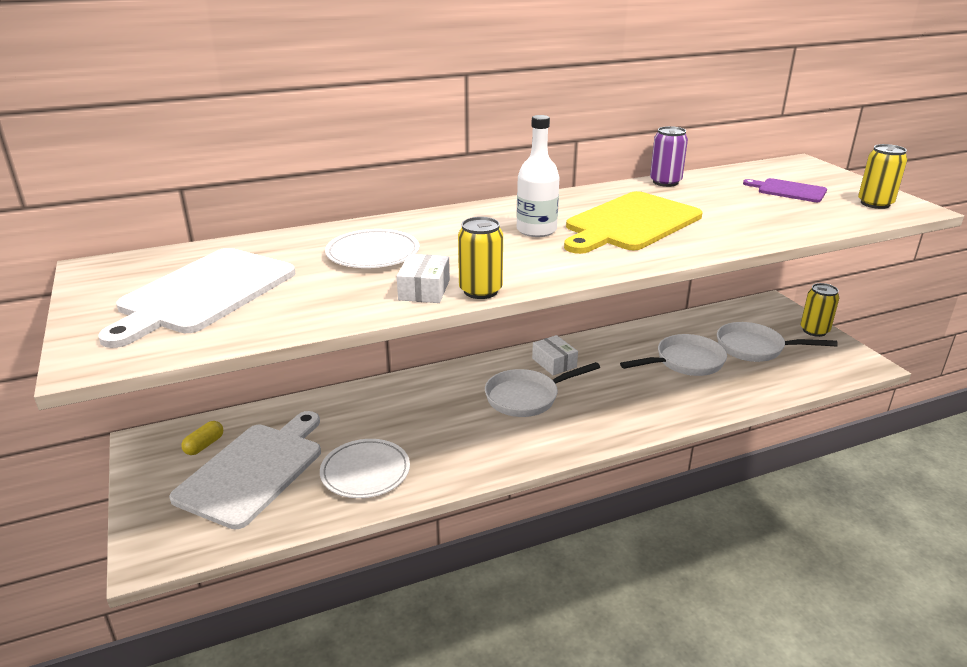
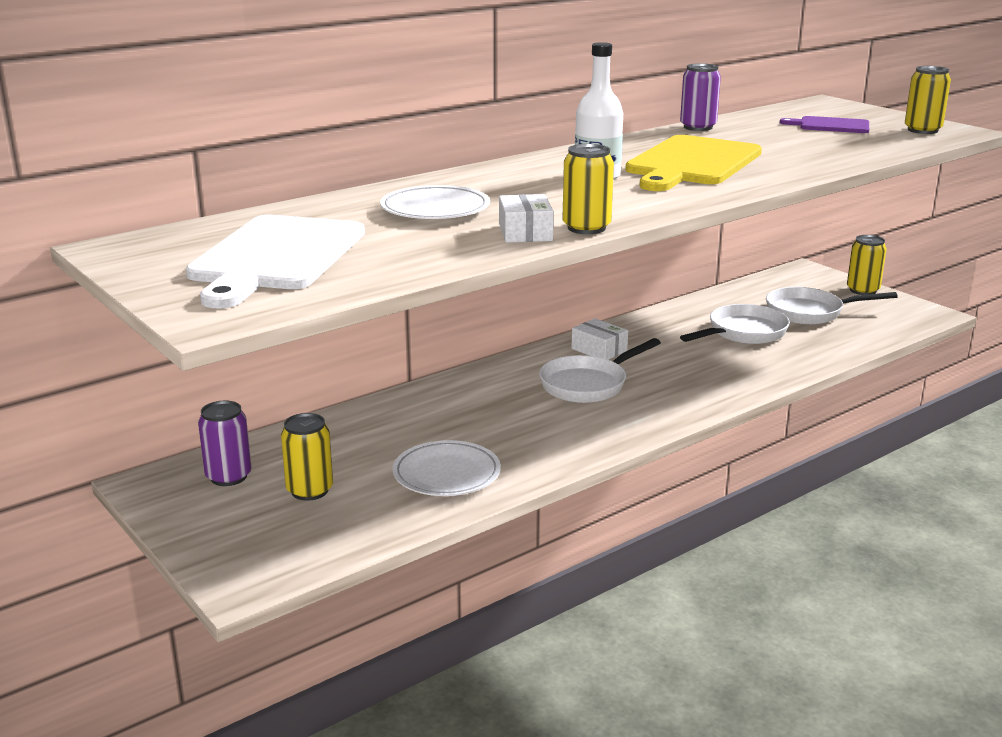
camera: 15 degrees left, 5 degrees down
(204, 445) = (228, 476): yellow capsule -> purple can
(254, 470) = (310, 490): white cutting board -> yellow can

